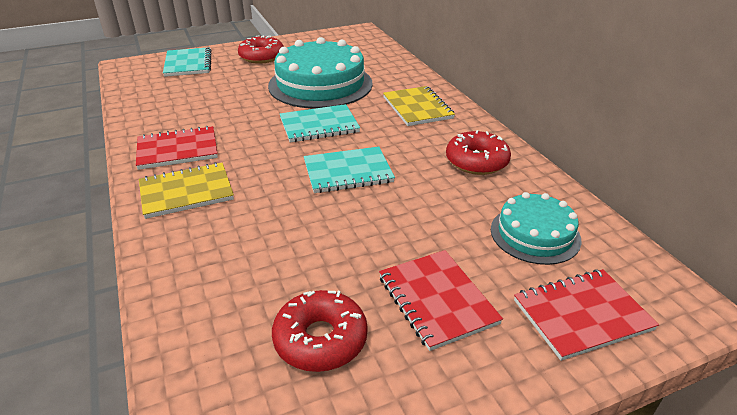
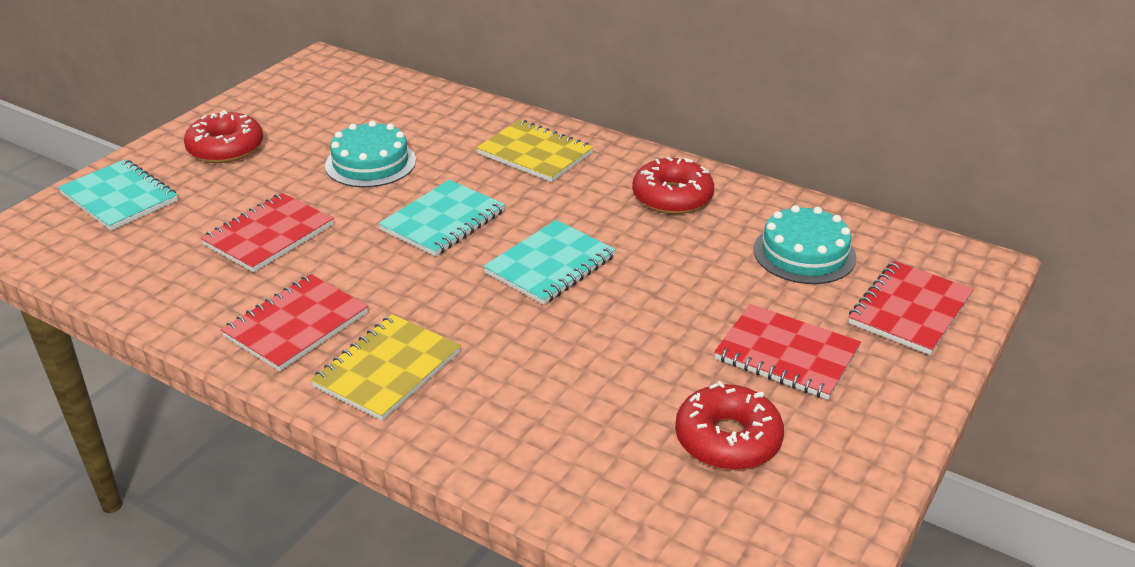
camera: 35 degrees left, 0 degrees up
(226, 102) = (269, 235): none -> red notebook
(320, 84) = (370, 163): turquoise cake -> turquoise cake, size x0.56

